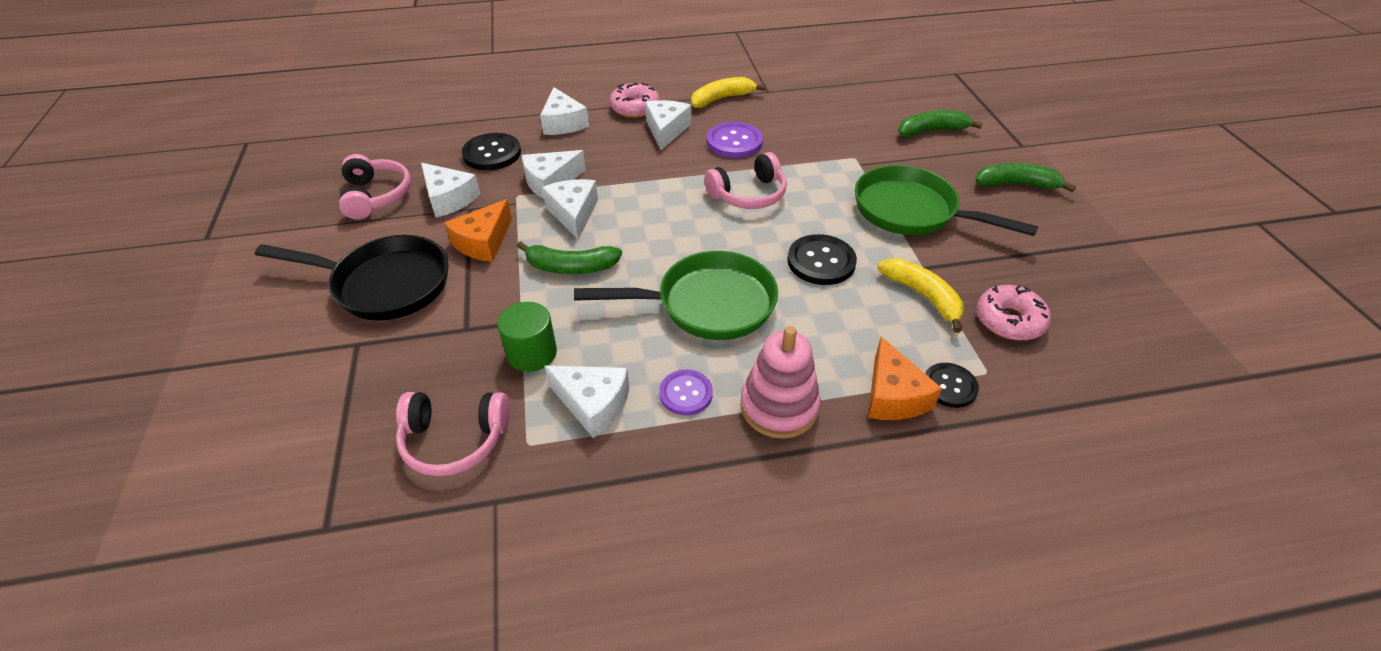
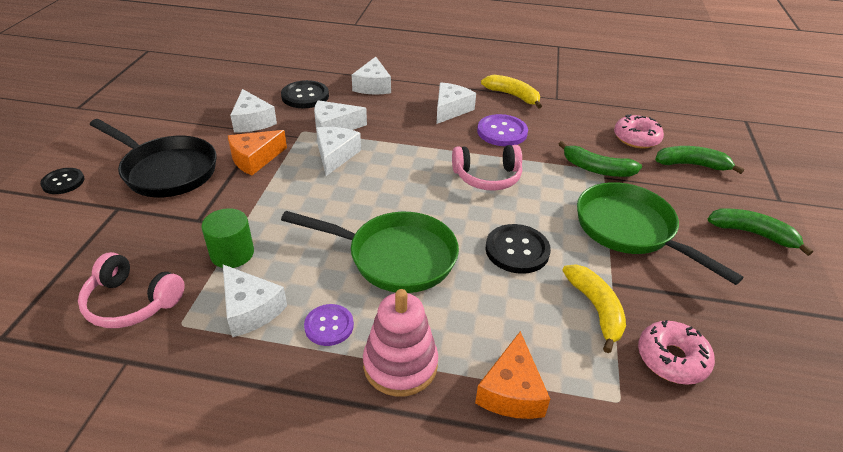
camera: 20 degrees right, 5 degrees down
(376, 196) = (204, 106): pink headphones -> none
(571, 267) = (306, 196): green banana -> green banana (597, 169)
(635, 108) = (436, 87): pink donut -> pink donut (636, 138)
(722, 99) = (513, 96): yellow banana -> yellow banana turned 45 degrees clockwise
(949, 386) = (572, 401): black button -> black button (63, 182)

